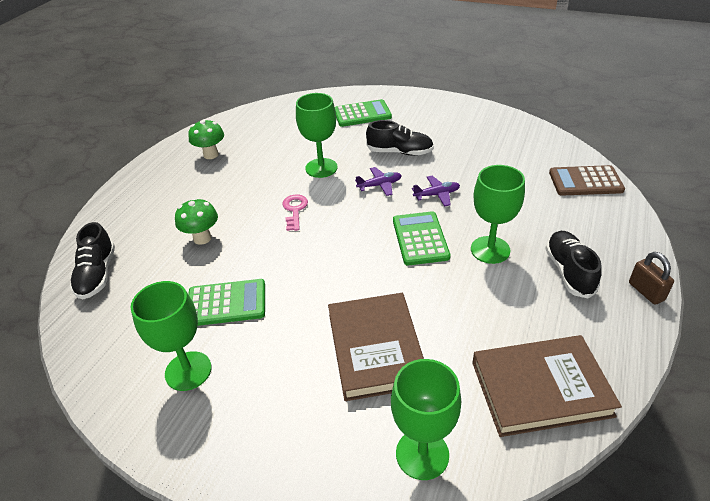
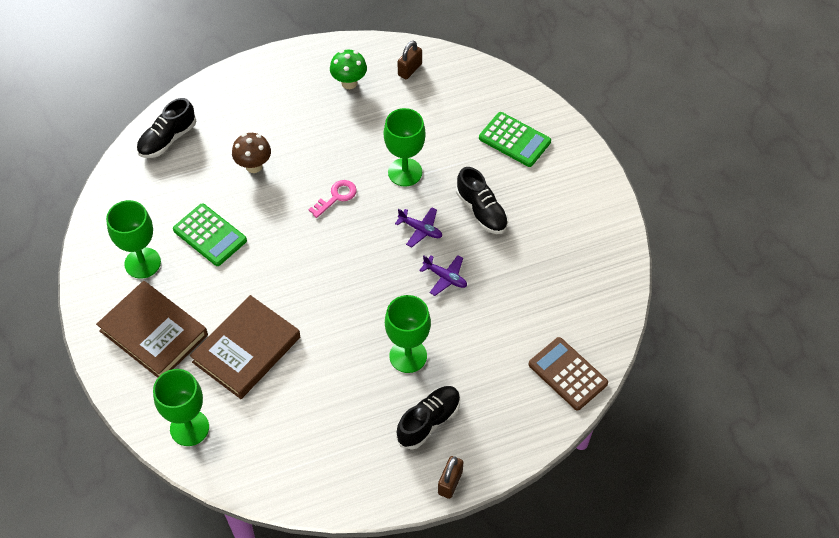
camera: 45 degrees right, 15 degrees up
(202, 238) = (254, 166): green mushroom -> brown mushroom
(244, 126) = (410, 69): none -> brown padlock
(420, 239) = (379, 302): green calculator -> none
(540, 388) = (293, 462): brown book -> brown book (154, 333)

